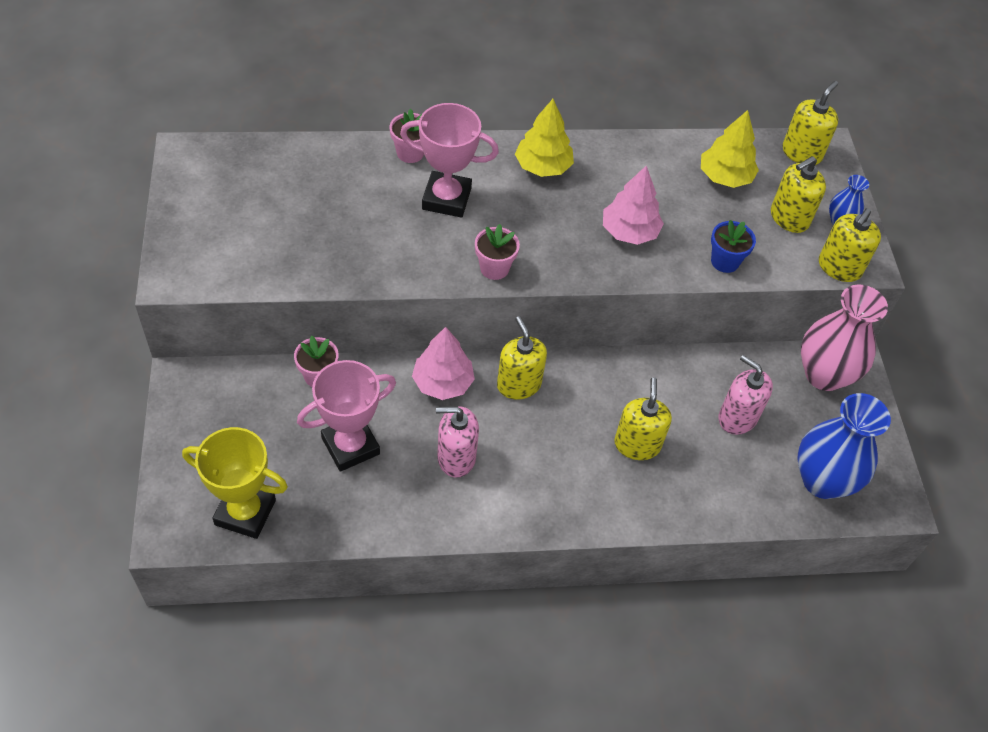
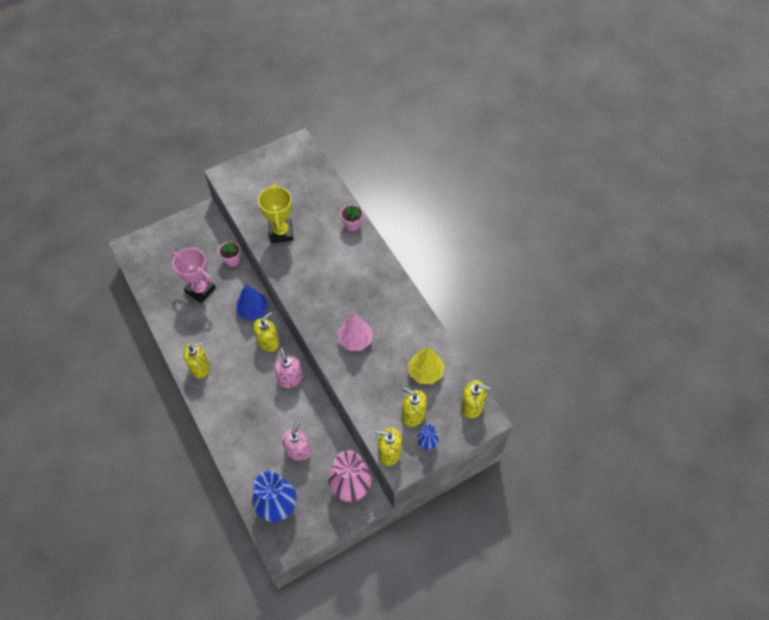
camera: 70 degrees right, 5 degrees up
(245, 512) = (149, 268): yellow trophy -> yellow trophy (281, 233)
(443, 382) = (253, 310): pink tree -> blue tree
(446, 199) = (330, 252): pink trophy -> none
(456, 457) = (213, 333): pink soap dispenser -> pink soap dispenser (290, 379)
(494, 268) = (296, 290): pink flower pot -> none
(543, 166) = (378, 284): yellow tree -> none
(637, 444) = (257, 408): yellow soap dispenser -> yellow soap dispenser (200, 367)
(725, 261) = (360, 392): blue flower pot -> none

